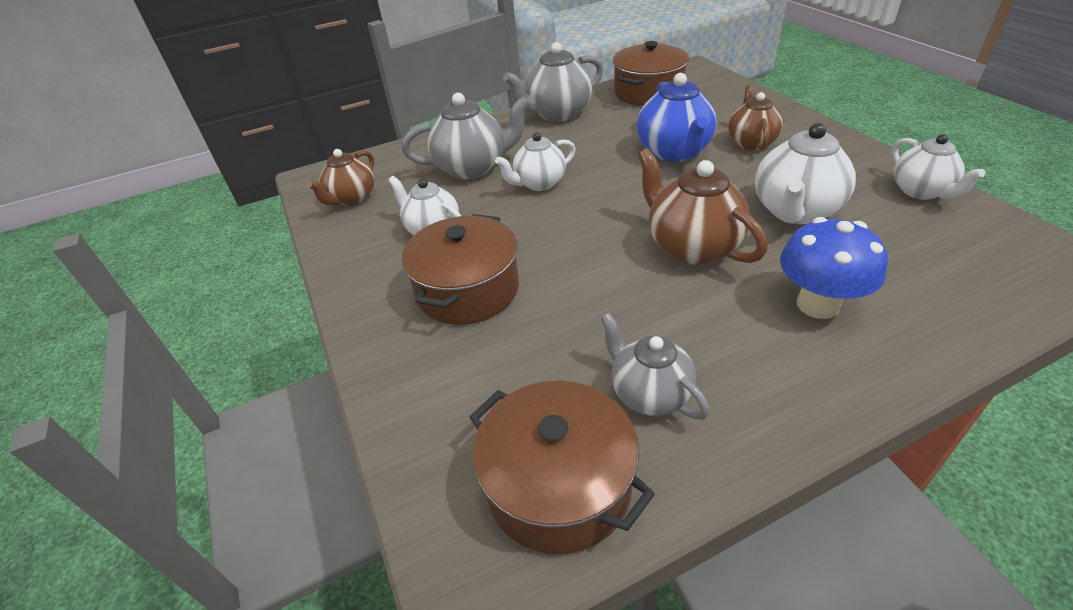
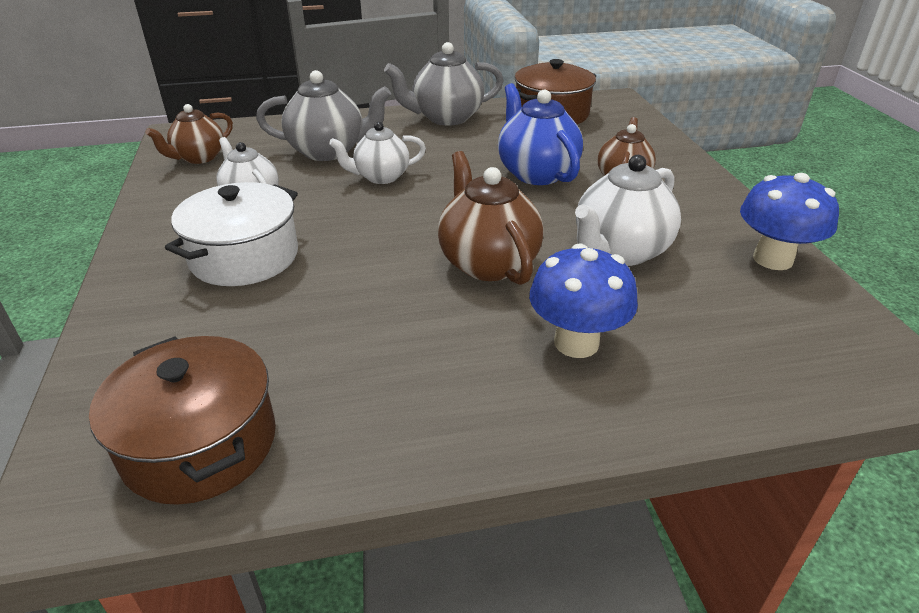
camera: 10 degrees right, 5 degrees down
(468, 290) = (244, 257): brown pot -> white pot
(649, 393) = (345, 385): grey teapot -> none
(674, 152) = (536, 173): blue teapot -> blue teapot turned 150 degrees clockwise
(921, 191) = (772, 259): white teapot -> blue mushroom

